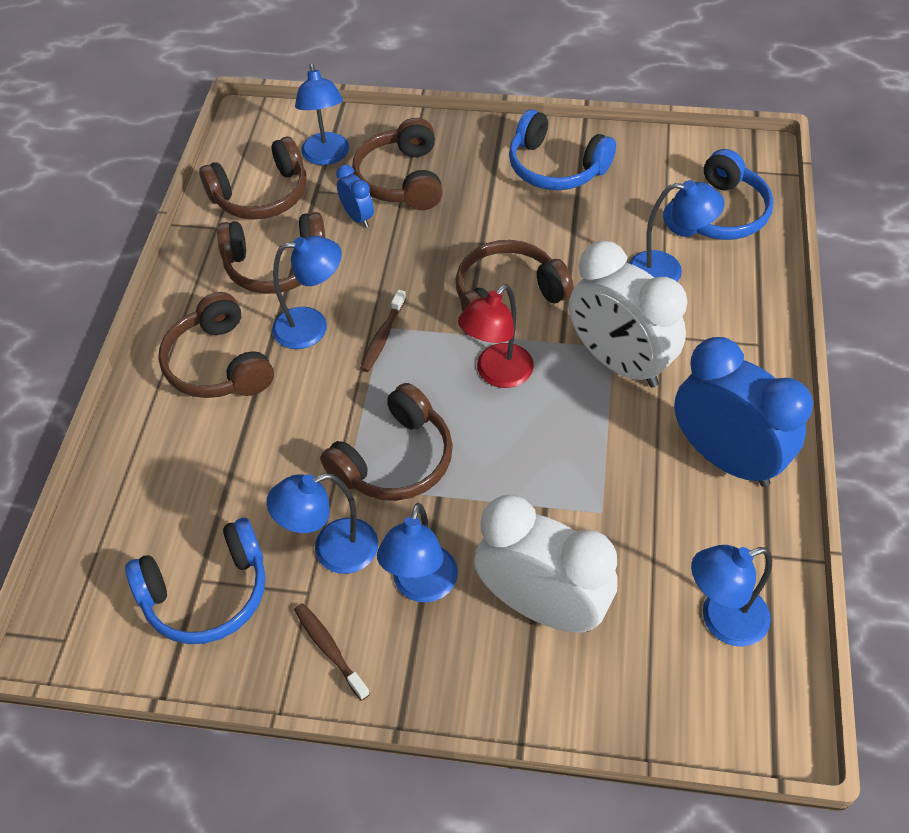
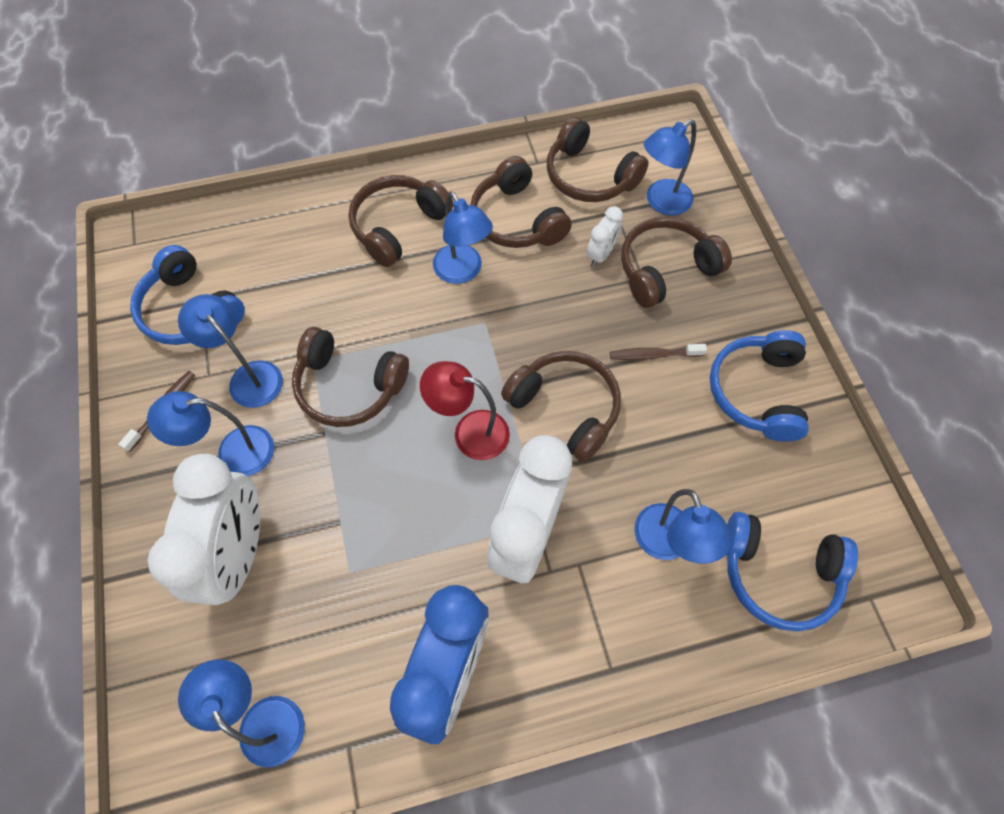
camera: 65 degrees right, 10 degrees up
(358, 217) = (601, 254): blue clock -> white clock
(382, 337) = (474, 327): brown toothbrush -> brown toothbrush (653, 355)

